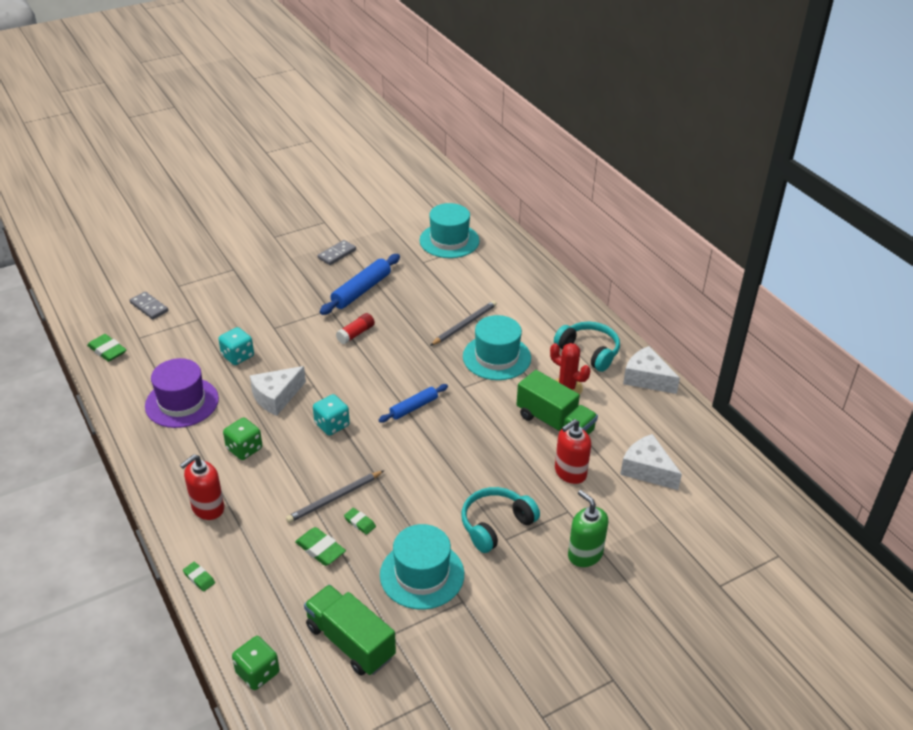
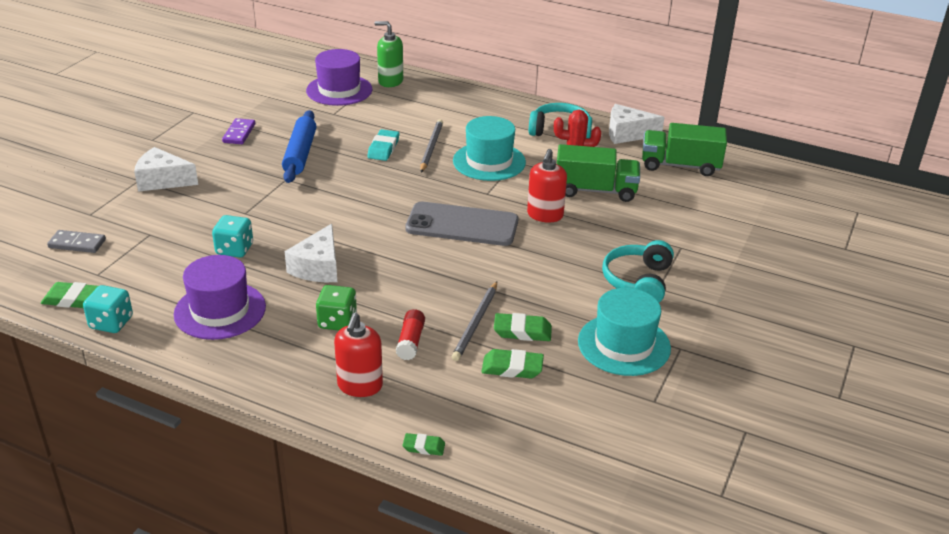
camera: 35 degrees left, 5 degrees down
(257, 672) = (576, 492): green dice -> none
(332, 425) = (402, 267): turquoise dice -> turquoise dice (111, 323)
(337, 254) = (239, 133): grey domino -> purple domino
(350, 642) = (627, 425): green truck -> green truck (680, 166)
(356, 334) = (337, 189): red glue stick -> red glue stick (411, 342)
(360, 523) = (522, 331): green eraser -> green eraser, size x1.61
(413, 407) = (462, 225): blue rolling pin -> grey phone
(427, 310) = (383, 148): none -> turquoise eraser
(449, 240) = (339, 90): turquoise hat -> purple hat
(570, 472) = (649, 220): red soap dispenser -> red soap dispenser (545, 215)
(585, 554) = (730, 271): green soap dispenser -> green soap dispenser (390, 81)
(647, 470) = (703, 194): white cheese -> white cheese (162, 180)

